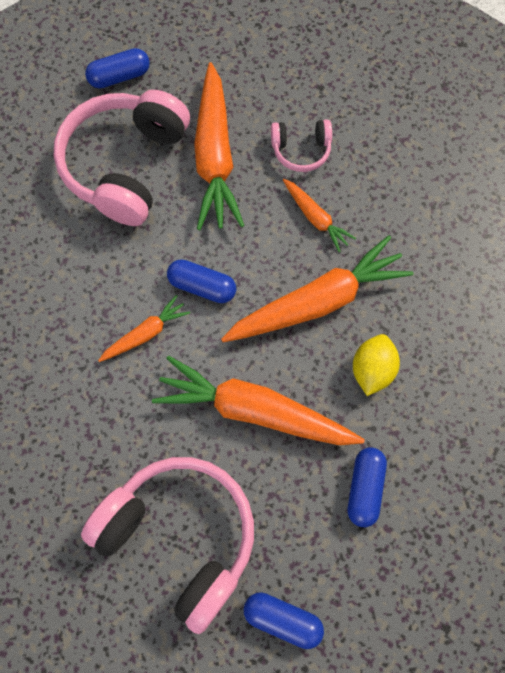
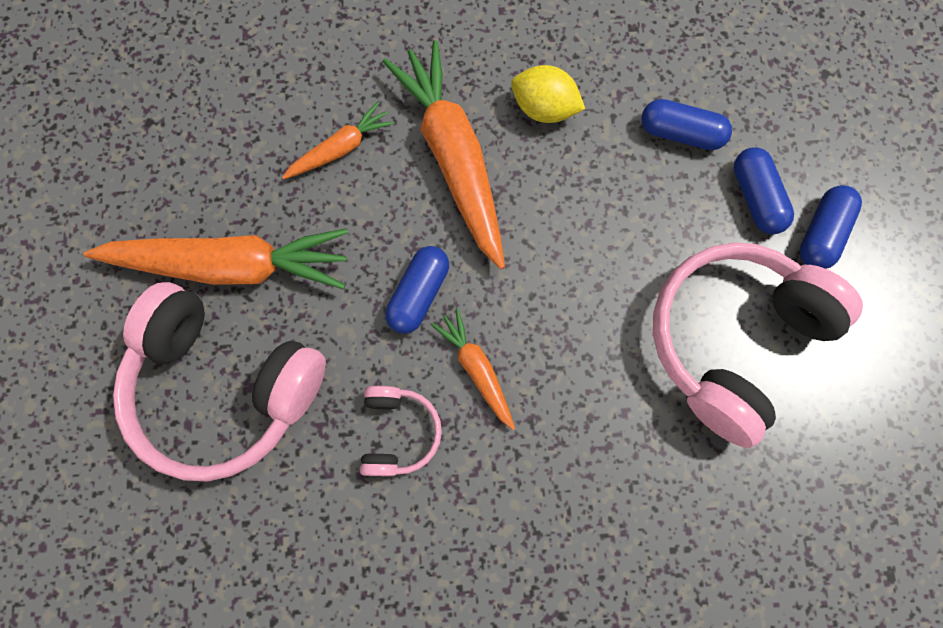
camera: 85 degrees left, 5 degrees up
(120, 77) = (74, 390): blue capsule -> blue capsule (755, 197)
(255, 410) = (585, 243): orange carrot -> none
(301, 150) = (240, 155): pink headphones -> pink headphones (398, 432)

